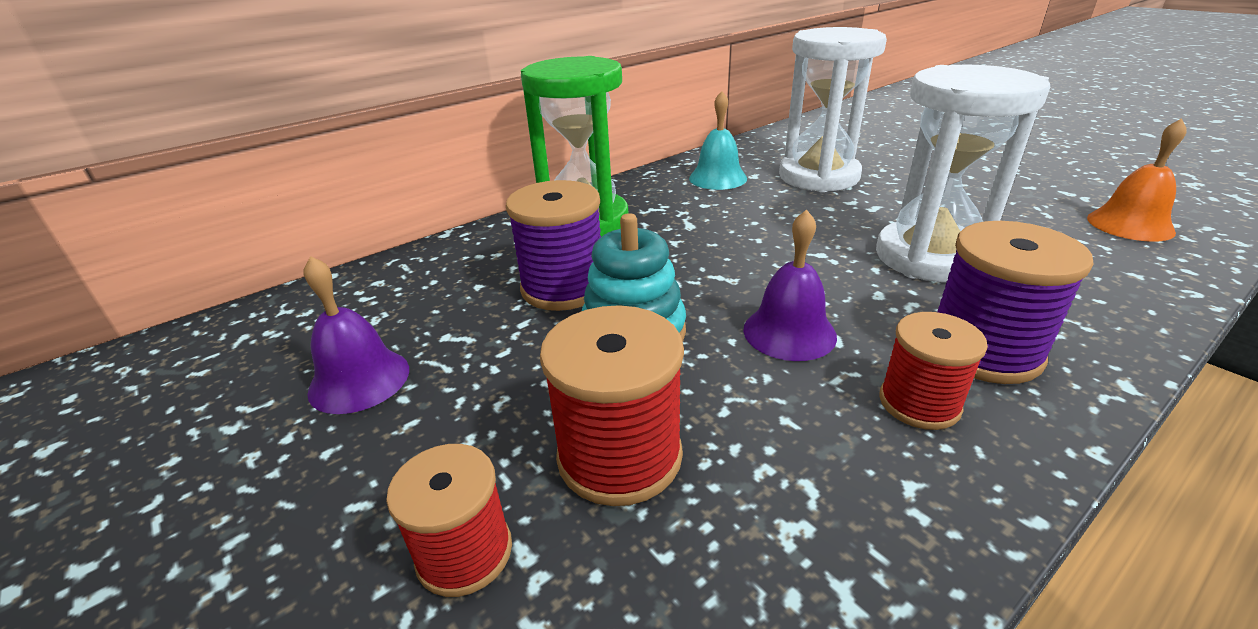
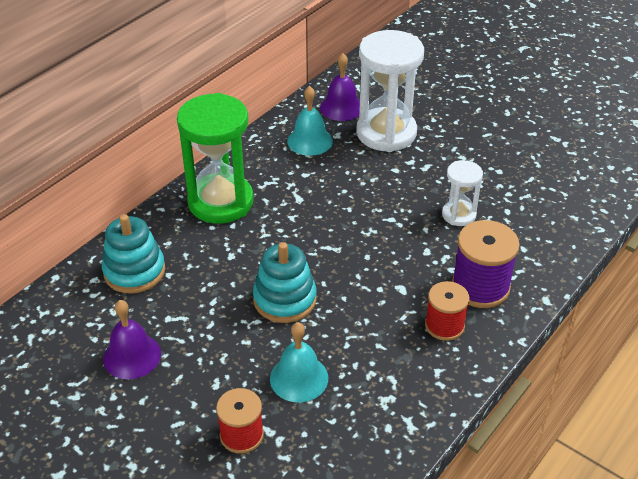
camera: 15 degrees left, 10 degrees up
(435, 278) = (134, 271): none -> turquoise stacking toy
(563, 287) = (228, 269): purple spool -> none
(619, 456) = (299, 378): red spool -> turquoise bell
(789, 332) = (376, 287): purple bell -> purple bell (341, 107)
(929, 257) = (458, 215): white hourglass -> white hourglass, size x0.52
(1130, 224) = (584, 170): orange bell -> none

